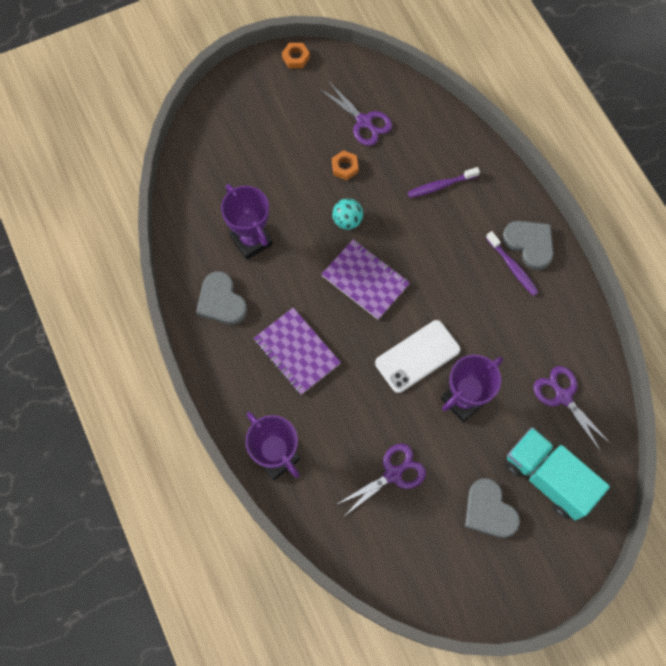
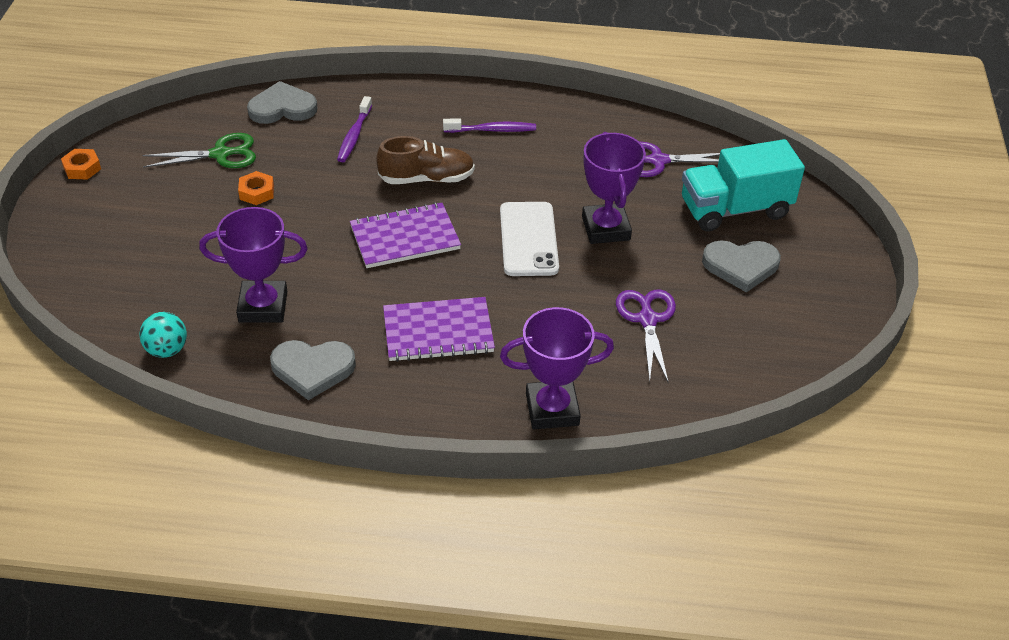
camera: 60 degrees left, 25 degrees down
(347, 220) = (321, 219): turquoise ball -> turquoise ball (167, 350)
(364, 122) = (221, 154): purple scissors -> green scissors
(431, 257) = (427, 178): none -> brown shoe
(530, 244) = (478, 108): grey heart -> grey heart (282, 108)

